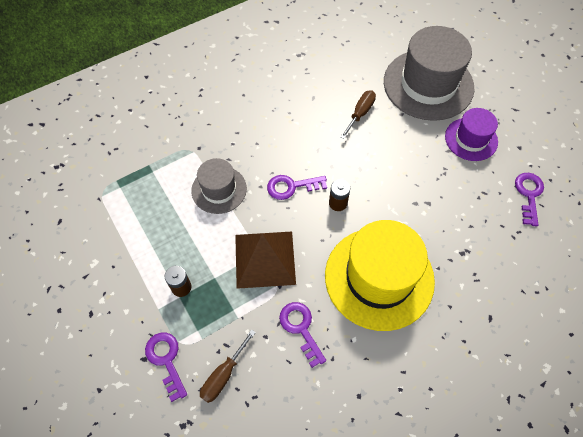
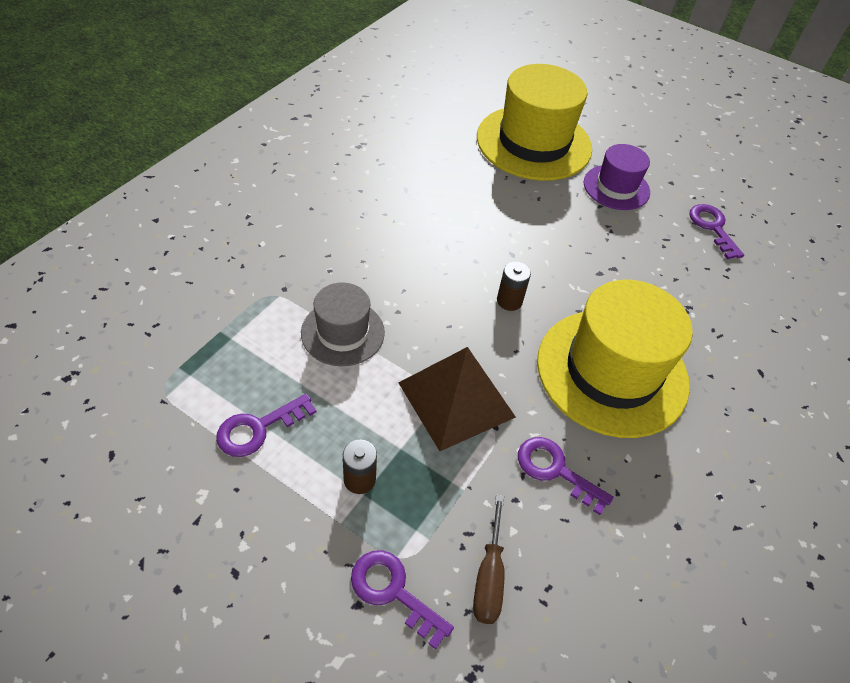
camera: 30 degrees left, 10 degrees down
(291, 187) = (439, 299): purple key -> purple key (258, 428)
(360, 113) = (474, 192): brown screwdriver -> none
(428, 84) = (534, 143): grey hat -> yellow hat

